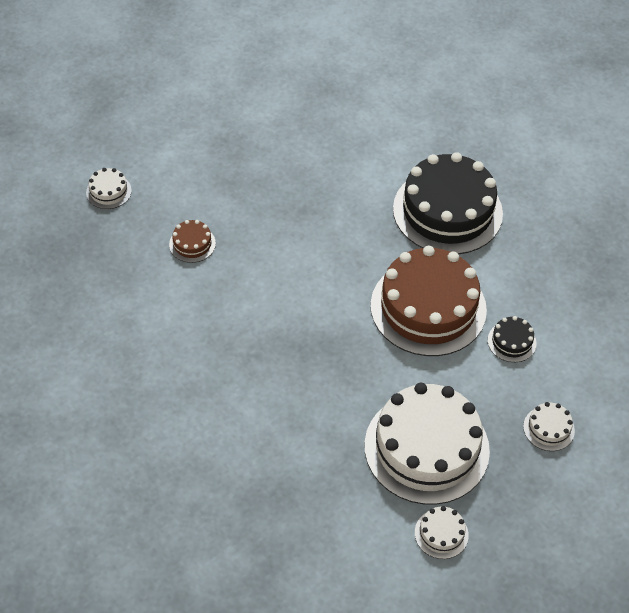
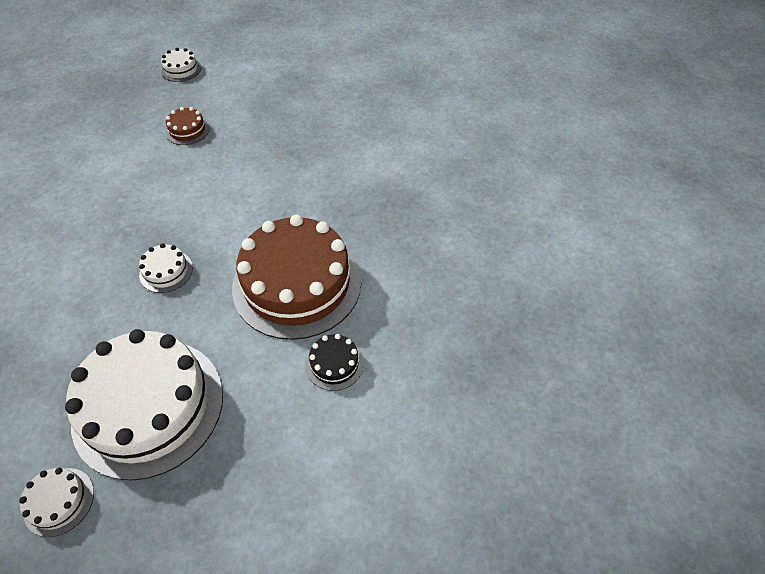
camera: 40 degrees right, 0 degrees up
(447, 211) = (405, 217): black cake -> none
(548, 428) = (273, 476): white cake -> white cake (166, 271)

